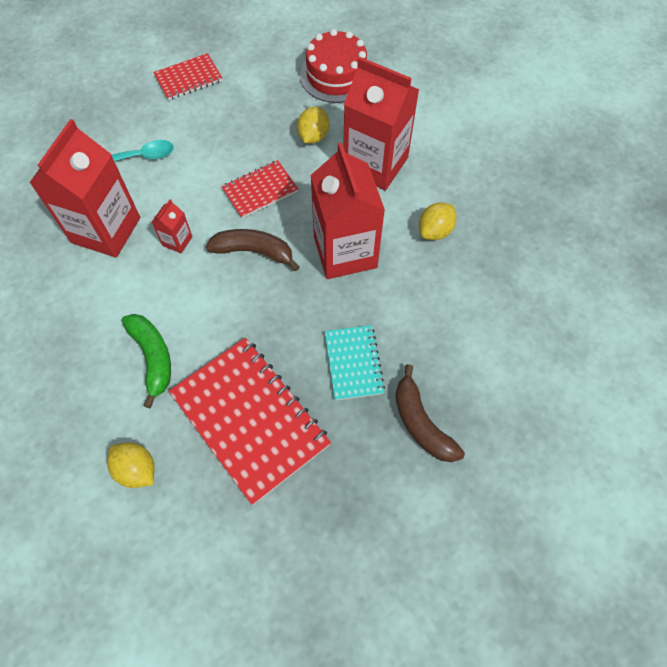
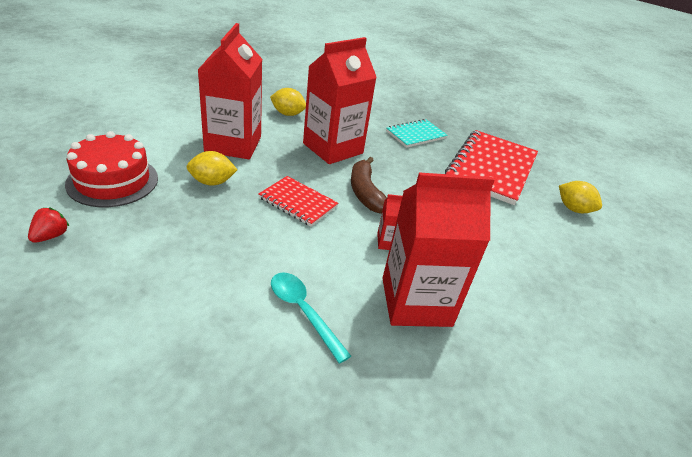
camera: 120 degrees left, 25 degrees down
(137, 469) = (573, 209): yellow lemon -> yellow lemon turned 60 degrees counterclockwise
(153, 358) = (500, 224): green banana -> none
(188, 78) = (139, 306): red notebook -> none
(277, 43) = (51, 236): none -> red strawberry
(421, 423) = (429, 110): brown banana -> none

